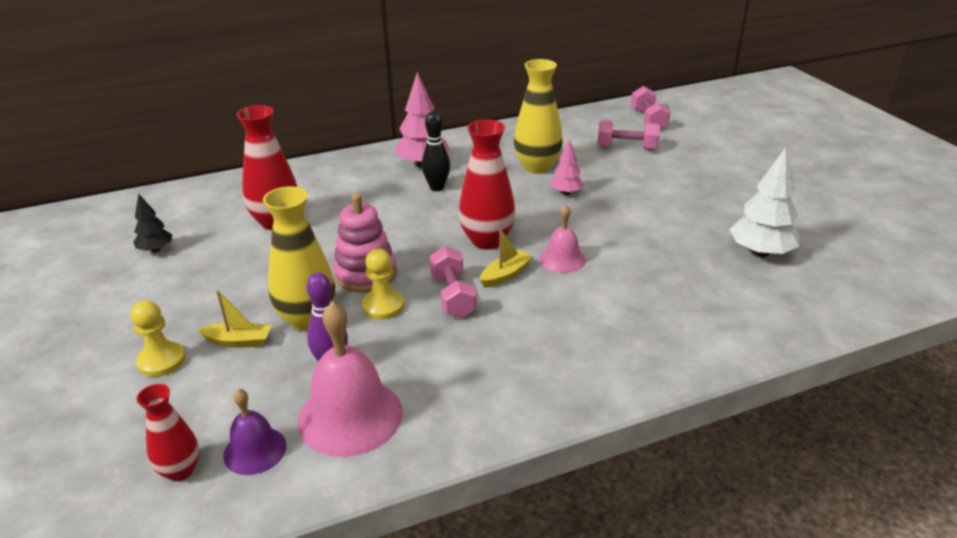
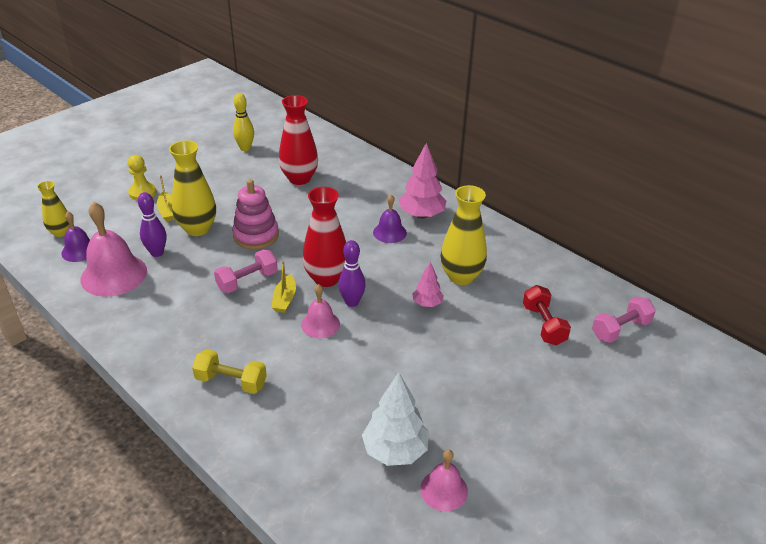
camera: 65 degrees right, 5 degrees up
(156, 250) = (245, 148): black tree -> yellow bowling pin
(180, 470) = (61, 232): red vase -> yellow vase
(383, 306) = (223, 254): yellow pawn -> none
(437, 187) = (389, 232): black bowling pin -> purple bell
(505, 275) = (284, 299): yellow boat -> yellow boat turned 75 degrees clockwise
(538, 233) = (352, 302): none -> purple bowling pin
(626, 147) = (543, 325): pink dumbbell -> red dumbbell
(628, 337) = (231, 382): none -> yellow dumbbell
(811, 238) = (444, 490): none -> pink bell

